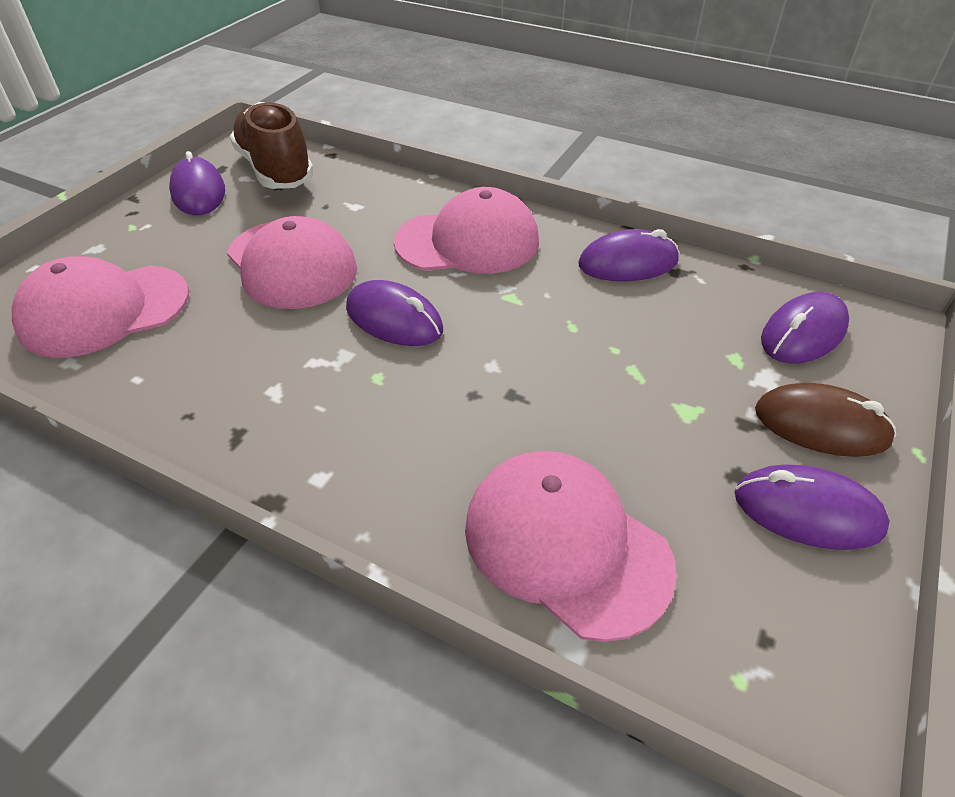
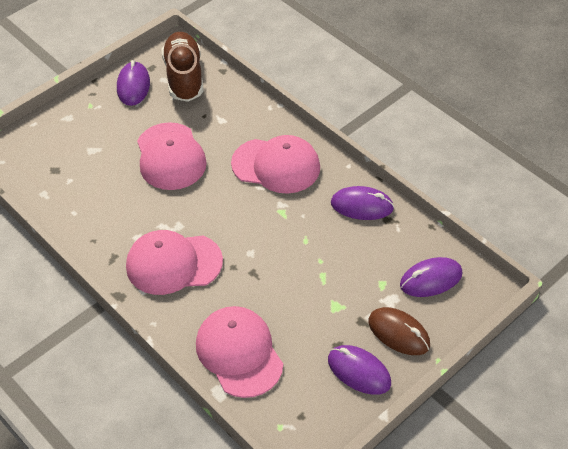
camera: 20 degrees right, 5 degrees up
(104, 310) = (65, 164): pink cap -> pink cap (173, 264)
(394, 319) = (212, 210): purple mouse -> none

